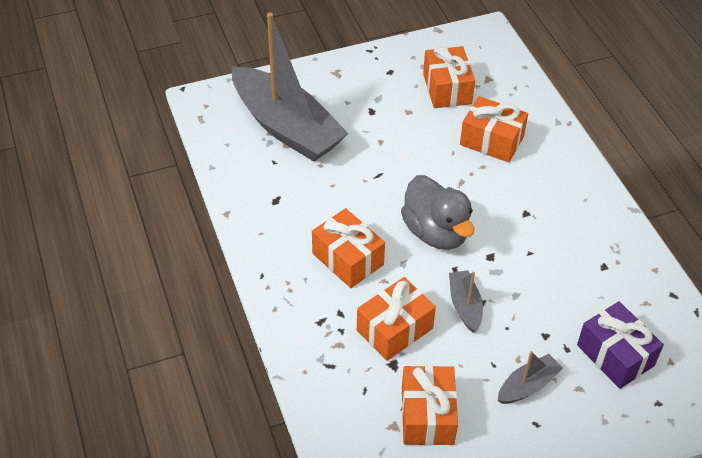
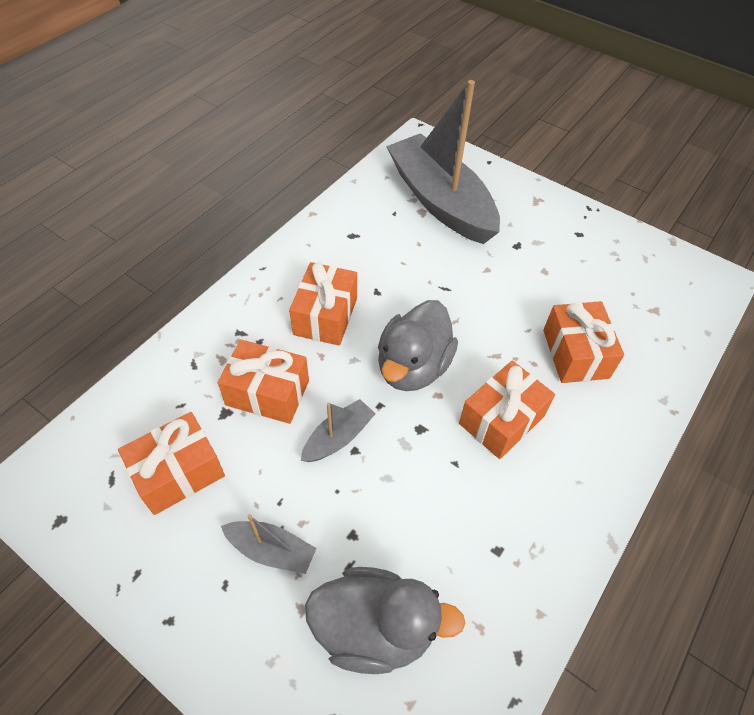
camera: 55 degrees right, 5 degrees up
(287, 127) = (440, 201): grey boat -> grey boat turned 135 degrees clockwise
(447, 89) = (605, 285): orange gift -> orange gift (501, 420)
(615, 355) = (374, 628): purple gift -> grey duck

